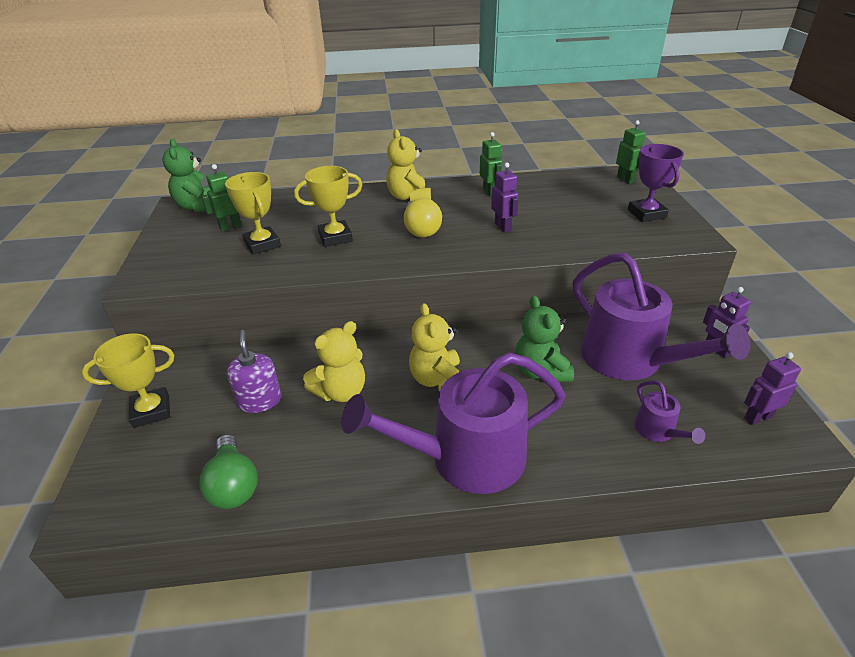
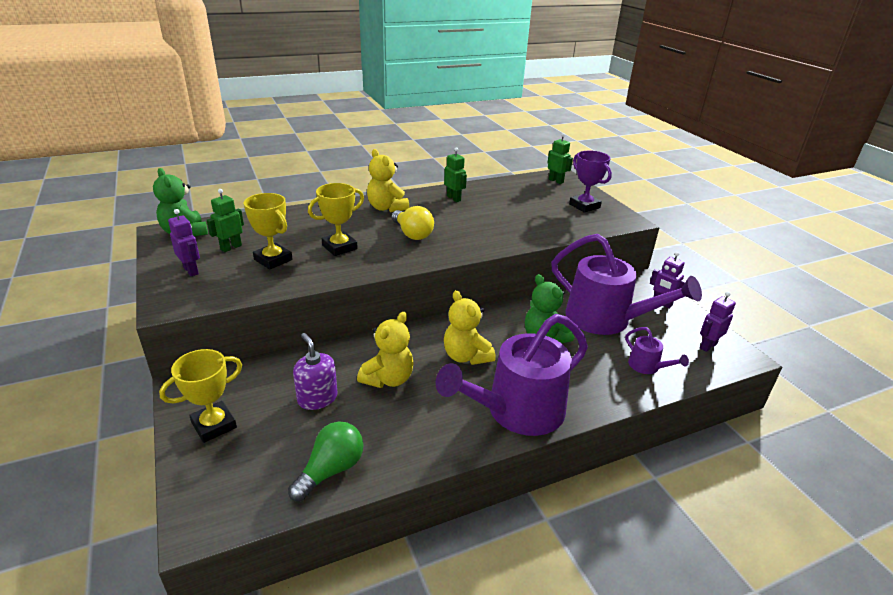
camera: 20 degrees left, 5 degrees down
(233, 485) = (331, 470): green light bulb -> green light bulb turned 105 degrees counterclockwise
(503, 227) = (480, 225): purple robot -> purple robot (191, 271)

